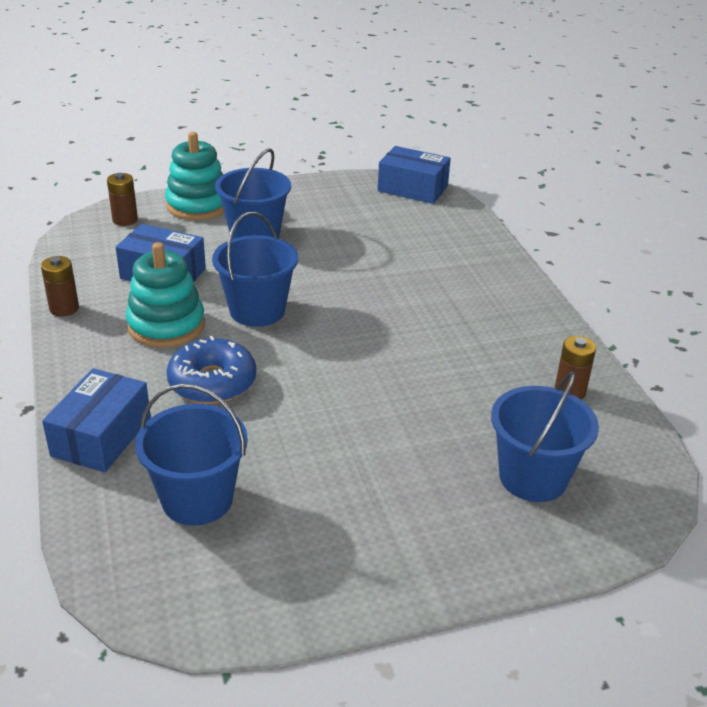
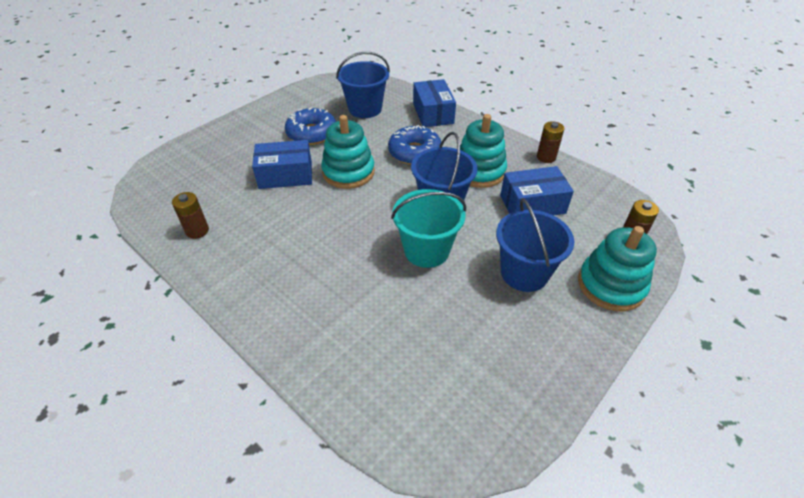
camera: 150 degrees right, 10 degrees up
(322, 279) = (426, 250): none -> turquoise bucket
(329, 391) = (348, 172): none -> turquoise stacking toy
(332, 484) = (312, 133): none -> blue donut
(412, 188) = (457, 445): blue box -> blue box (285, 175)
(533, 477) = (211, 171): blue bucket -> none

